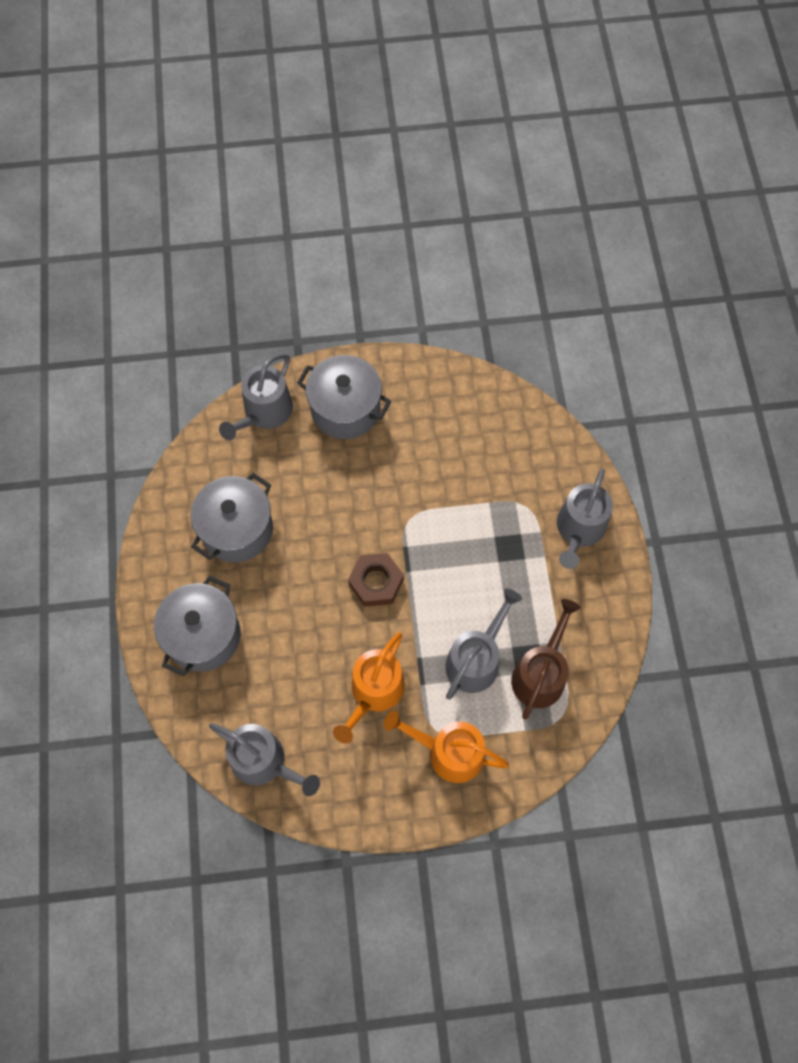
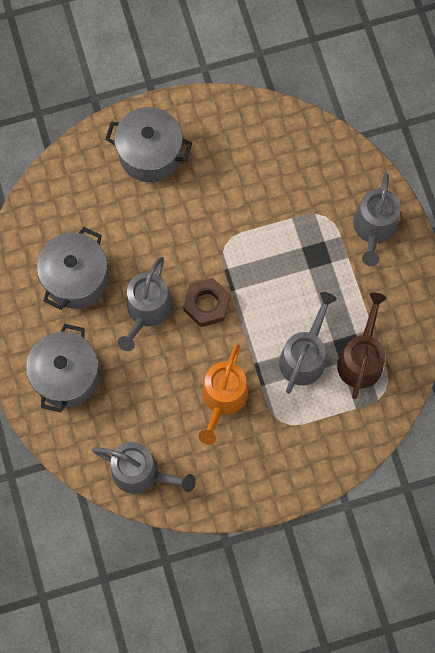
camera: 10 degrees left, 5 degrees up
(264, 413) = (78, 169): grey watering can -> grey watering can (147, 311)
(449, 752) = (295, 438): orange watering can -> none

